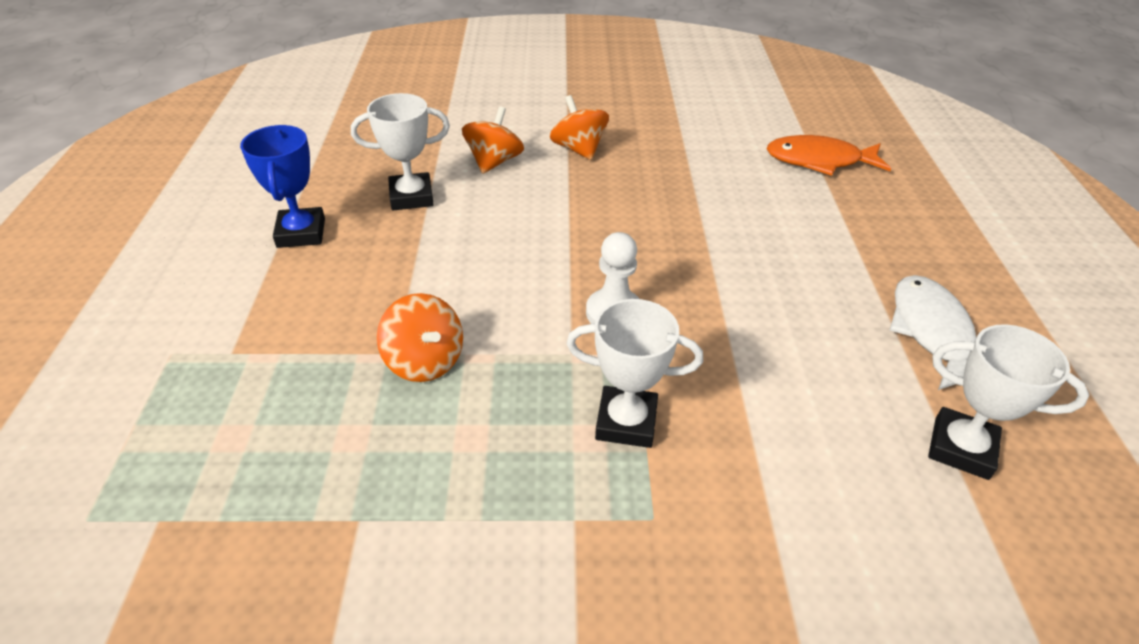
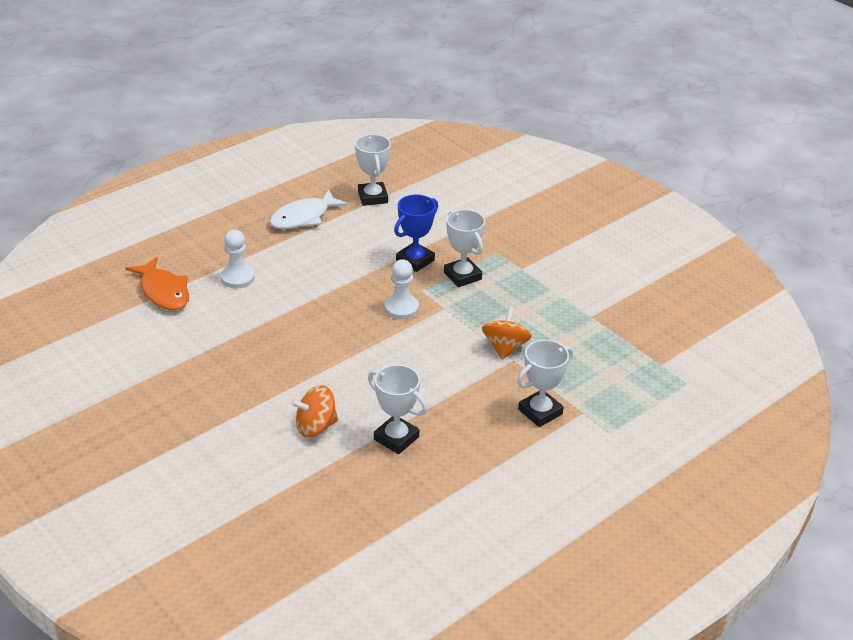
camera: 130 degrees left, 5 degrees down
(288, 316) = (540, 412): none -> white trophy
(301, 233) = (483, 459): blue trophy -> blue trophy (415, 260)
(579, 149) = (256, 396): orange spinning top -> none
(807, 215) = (237, 278): none -> white pawn

